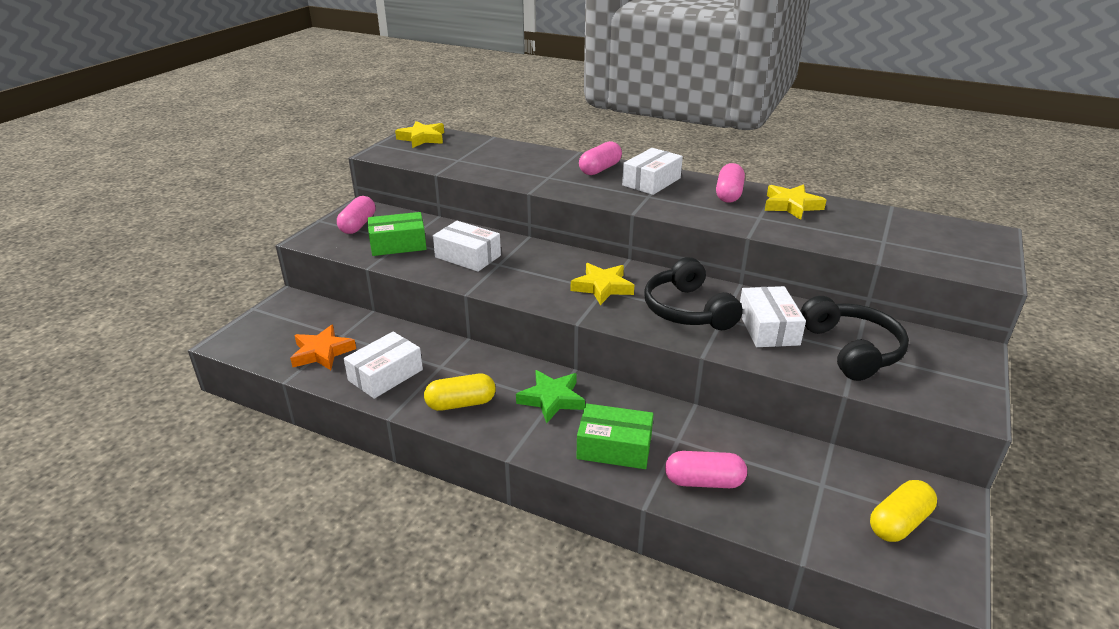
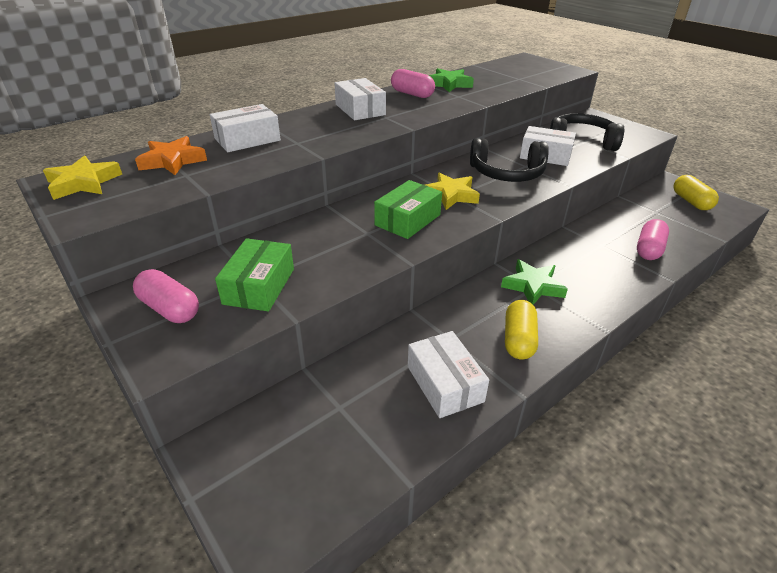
camera: 65 degrees left, 5 degrees up
(322, 352) = (365, 433): orange star -> orange star (172, 161)
(468, 256) = (335, 246): white box -> white box (247, 139)
(600, 169) = (309, 120): pink capsule -> none
(614, 447) = (604, 274): green box -> green box (407, 220)
(791, 205) = (449, 84): yellow star -> green star

